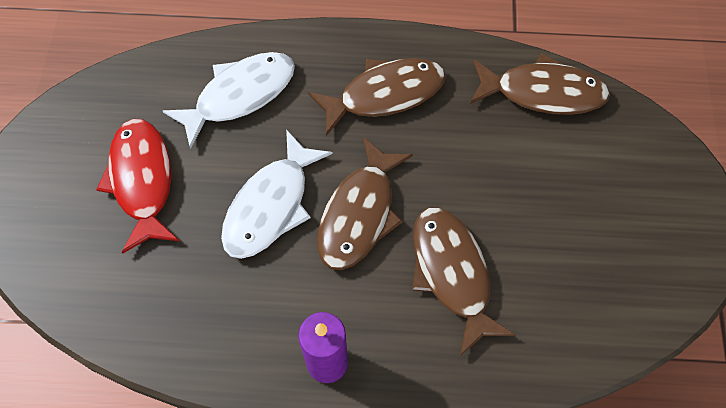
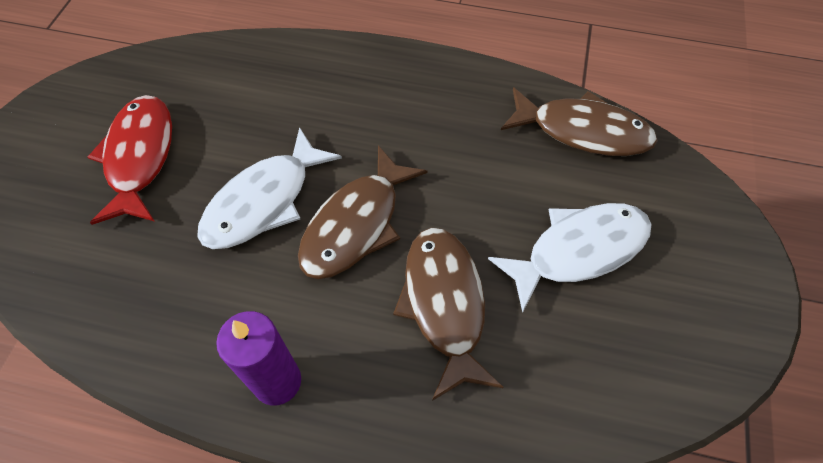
camera: 10 degrees right, 5 degrees down
(240, 95) = (264, 91): white fish -> white fish (579, 250)
(385, 94) = (413, 110): brown fish -> none

